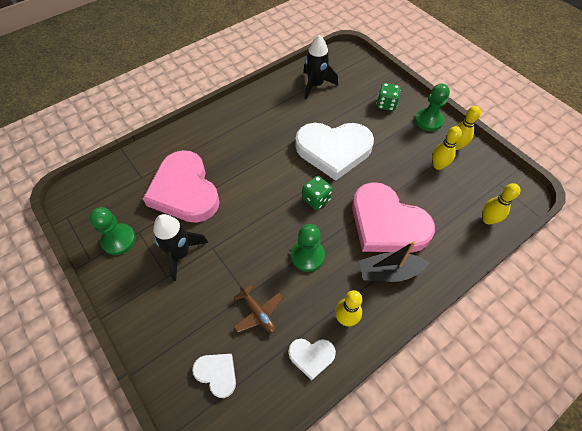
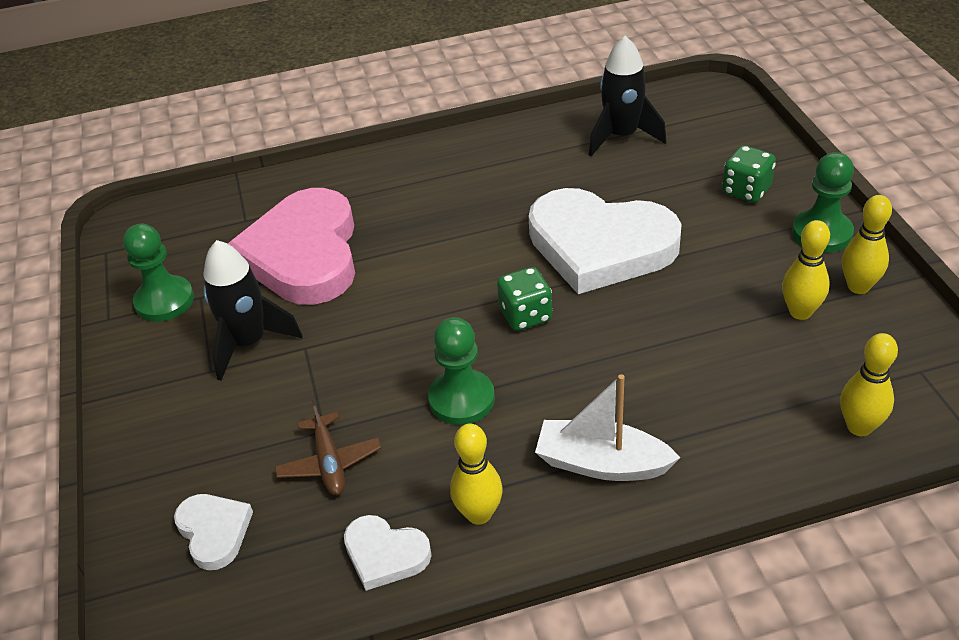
camera: 25 degrees right, 15 degrees down
(386, 223) = (640, 384): pink heart -> none
(389, 272) = (602, 463): black boat -> white boat

